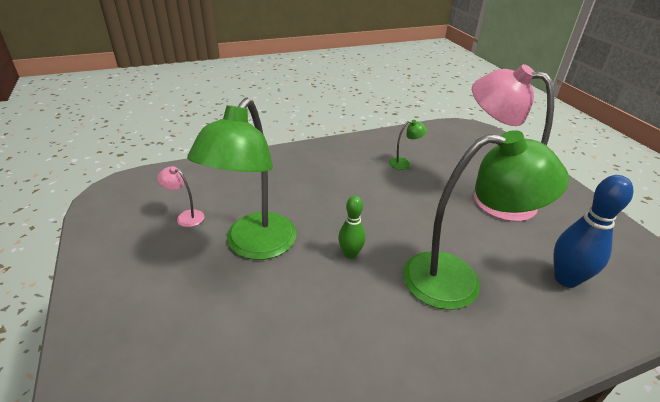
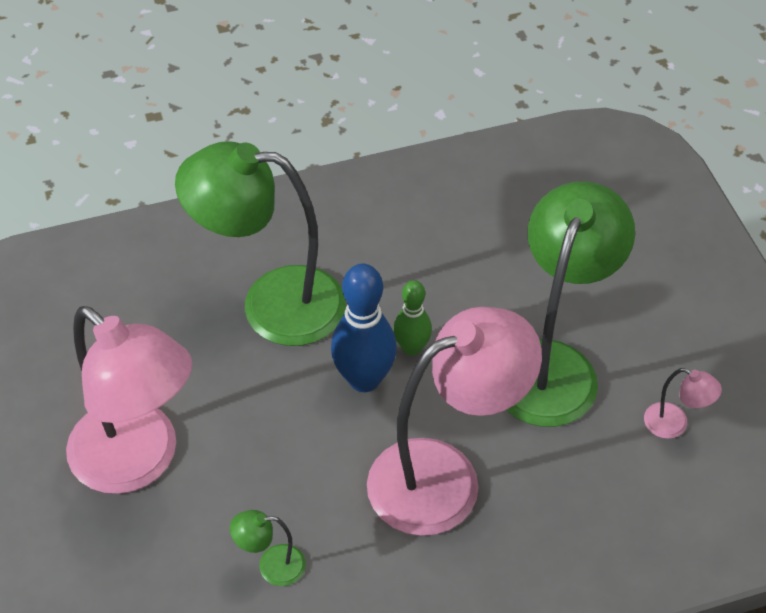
camera: 175 degrees left, 15 degrees up
(324, 193) = (445, 476): none -> pink lamp
(566, 279) = (123, 302): blue bowling pin -> blue bowling pin (364, 379)

